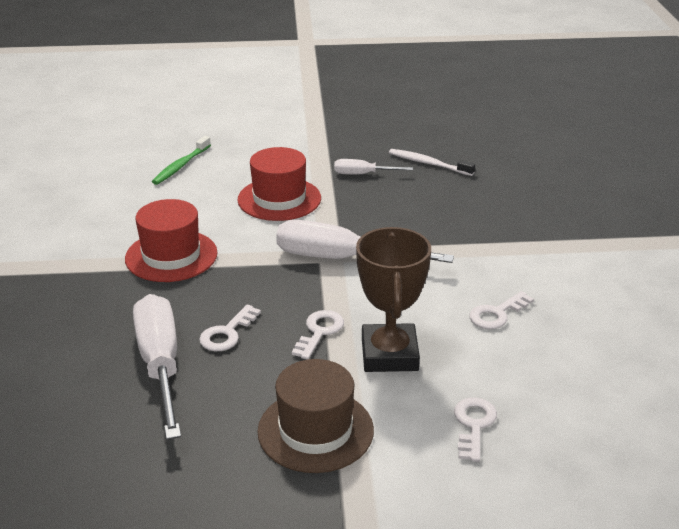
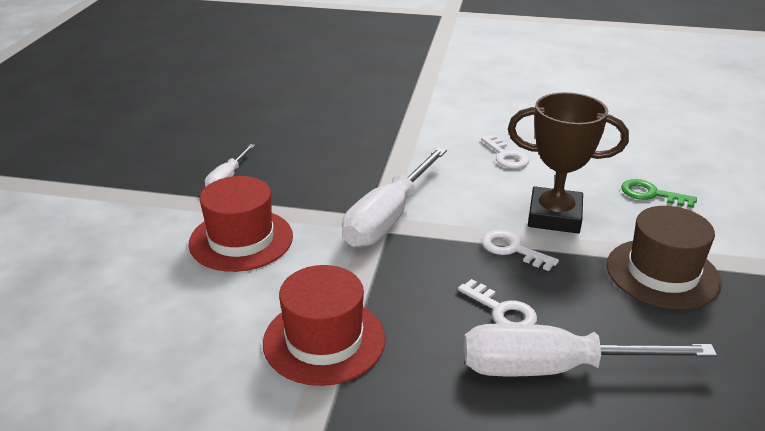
camera: 75 degrees left, 0 degrees up
(181, 166) = (90, 310): green toothbrush -> none
(428, 164) = (235, 140): white toothbrush -> none
(473, 425) = (651, 194): white key -> green key

